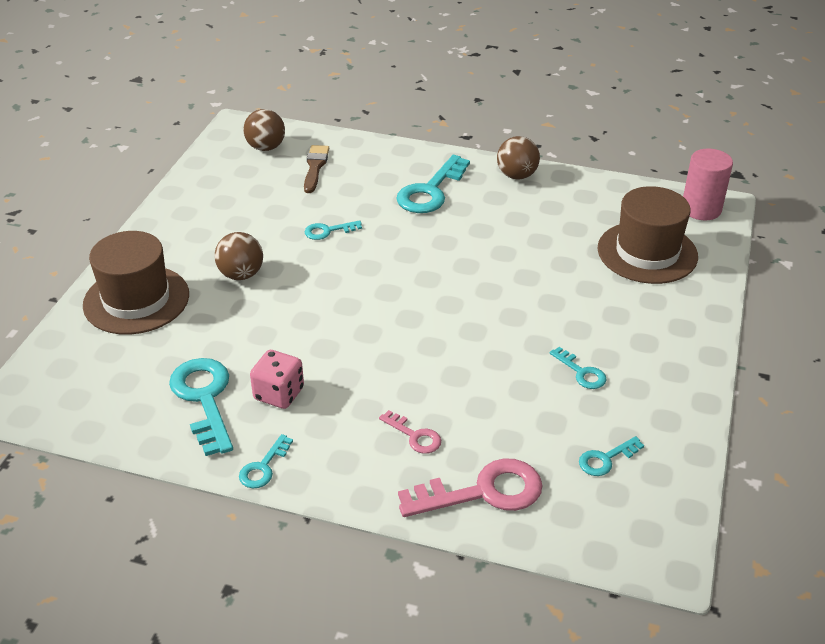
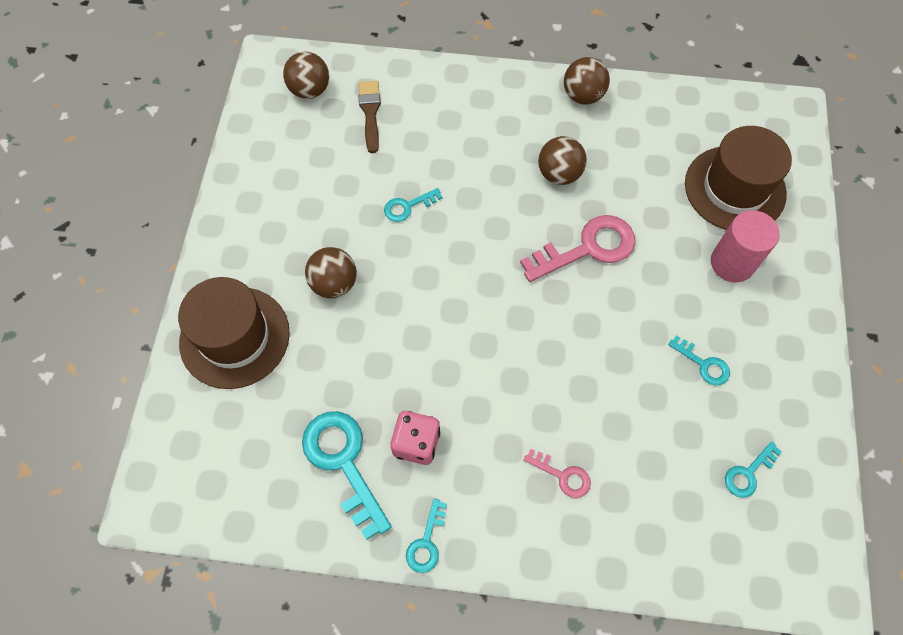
camera: 10 degrees left, 25 degrees up
(430, 191) = (499, 132): turquoise key -> none
(478, 224) = (559, 174): none -> brown ball
(483, 492) = (644, 535): pink key -> pink key (588, 248)
(701, 209) = (776, 118): pink cylinder -> pink cylinder (732, 263)

